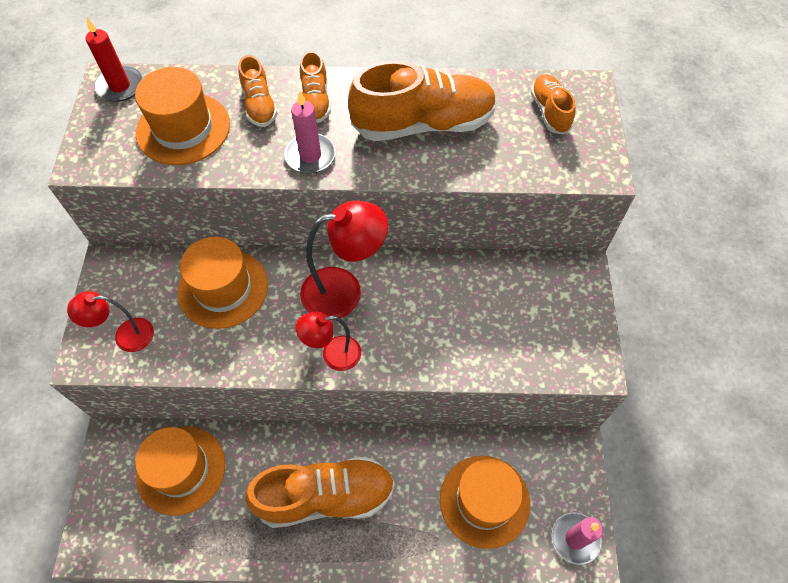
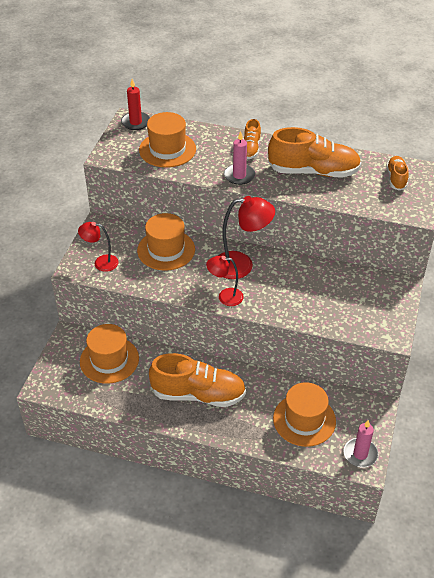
camera: 15 degrees right, 15 degrees down
(259, 105) = (216, 145): orange shoe -> none

